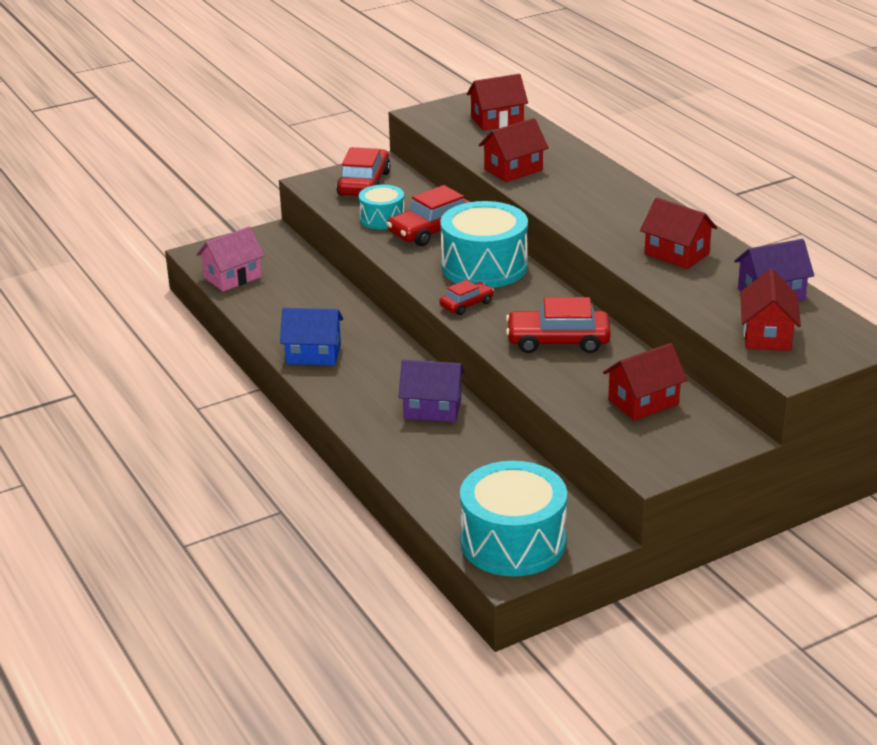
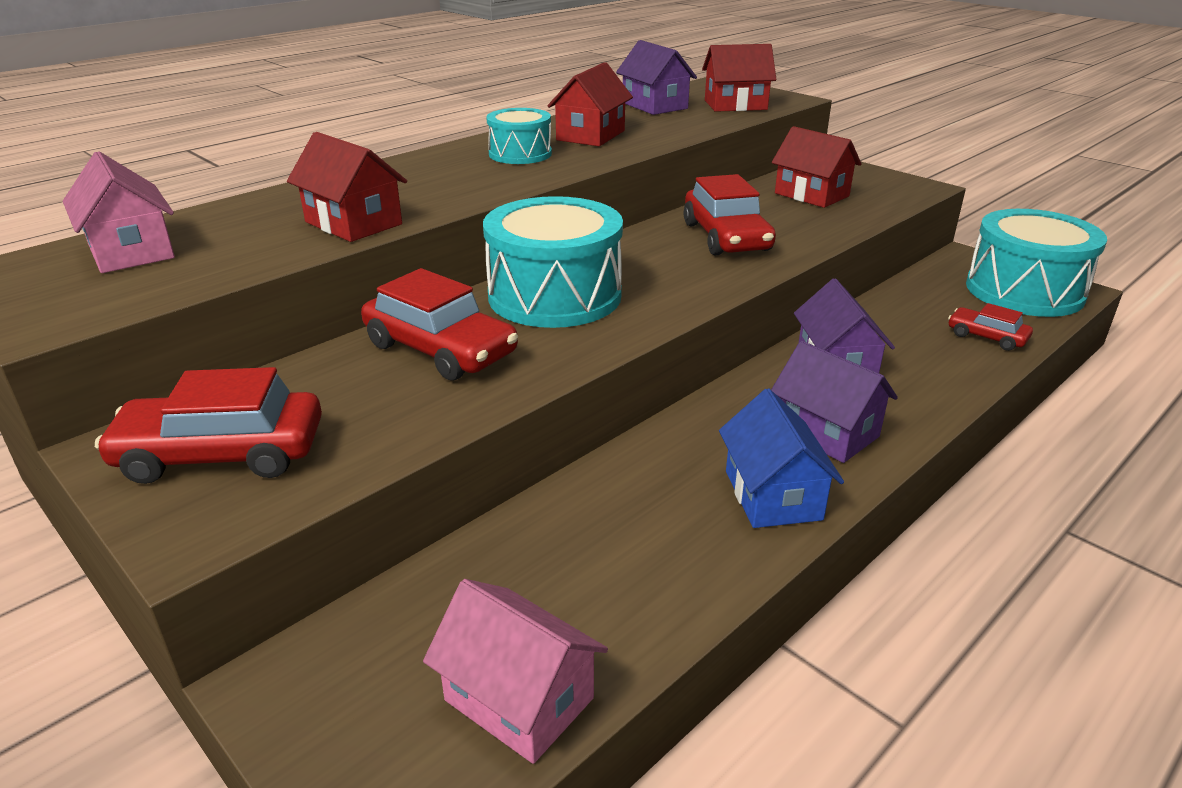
camera: 105 degrees left, 0 degrees up
(358, 384) = (826, 432): none -> purple house
(382, 218) = (395, 405): turquoise drum -> turquoise drum (520, 154)
(466, 304) = (673, 295): red car -> red car (986, 337)
(497, 121) = (131, 251): red house -> pink house

